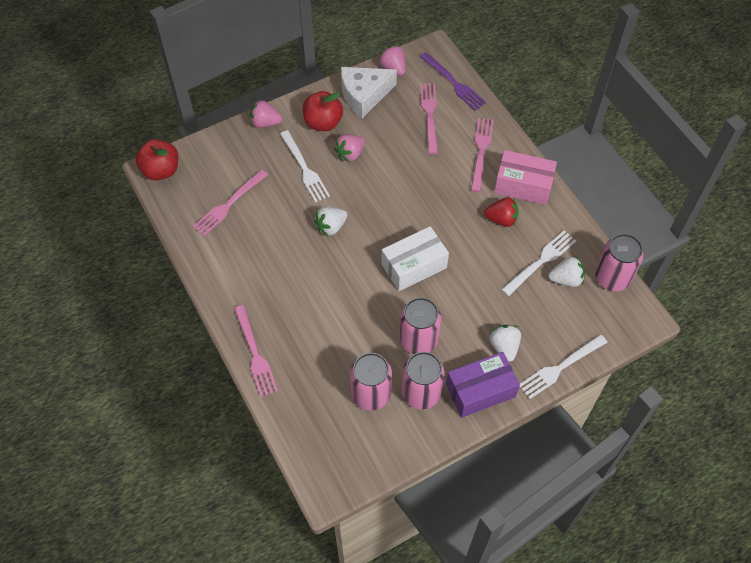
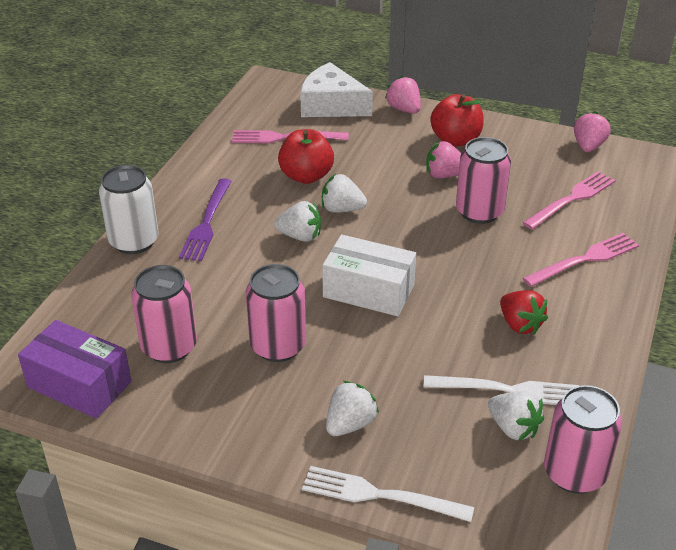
camera: 50 degrees right, 20 degrees down
(161, 170) = (271, 85): red apple -> red apple (306, 176)
(255, 354) = (134, 241): pink fork -> white can
(305, 169) = (386, 158): white fork -> none
(335, 265) = (300, 236): none -> white strawberry
(364, 95) = (527, 146): white cheese -> white cheese (331, 105)
(421, 393) = (211, 386): pink can -> pink can (479, 212)
(454, 83) = (638, 194): purple fork -> purple fork (207, 223)
(480, 390) = (266, 436): purple box -> purple box (79, 384)
(523, 185) = (589, 317): pink box -> none

